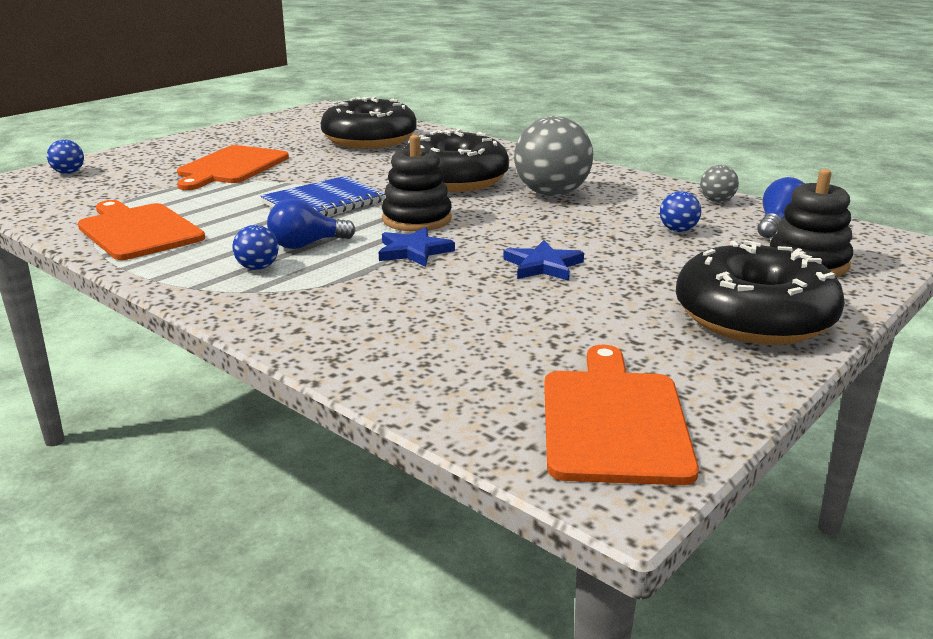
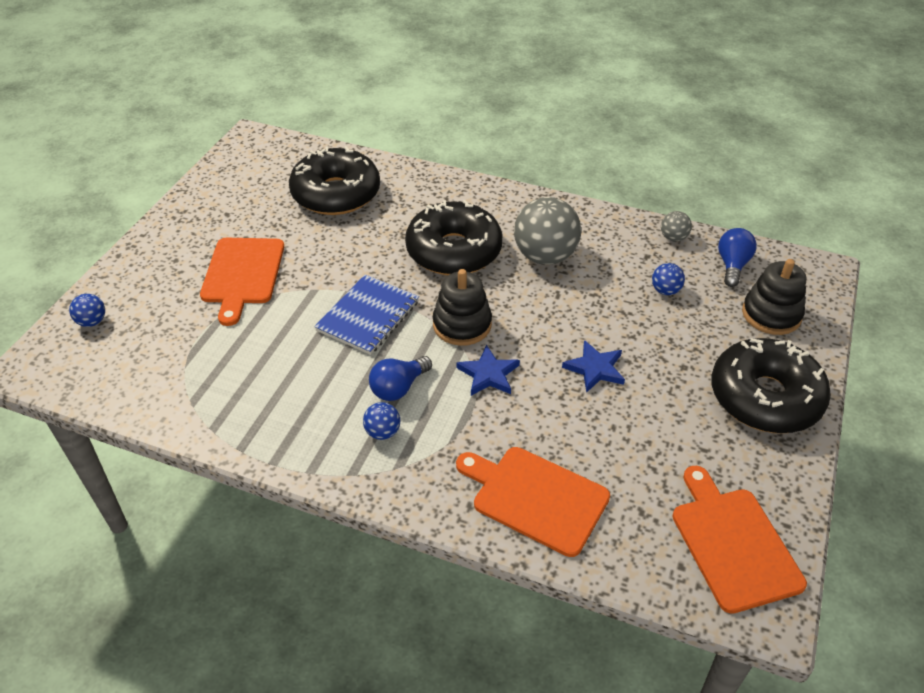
camera: 20 degrees left, 20 degrees up
(138, 230) = (240, 404): orange cutting board -> orange cutting board (535, 498)

